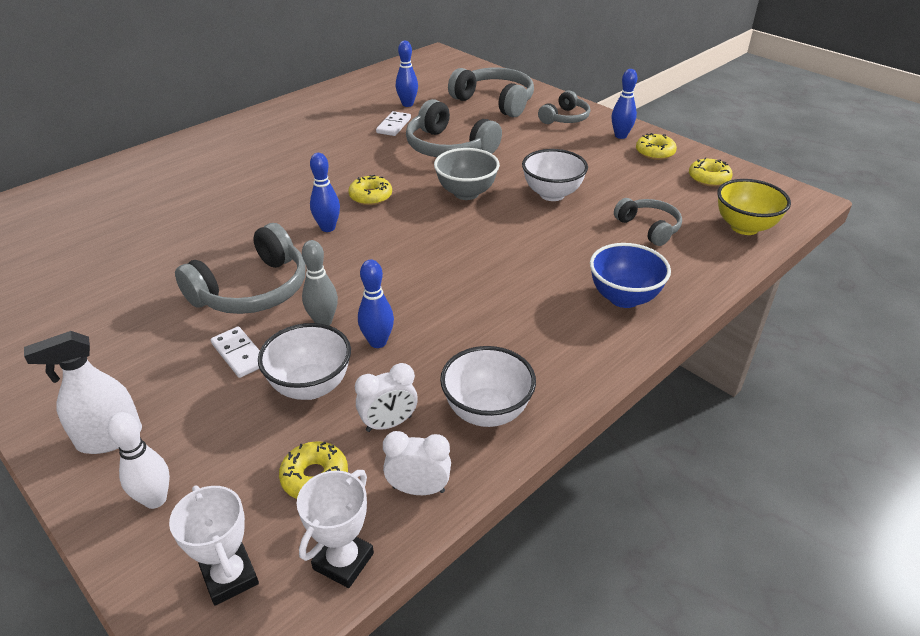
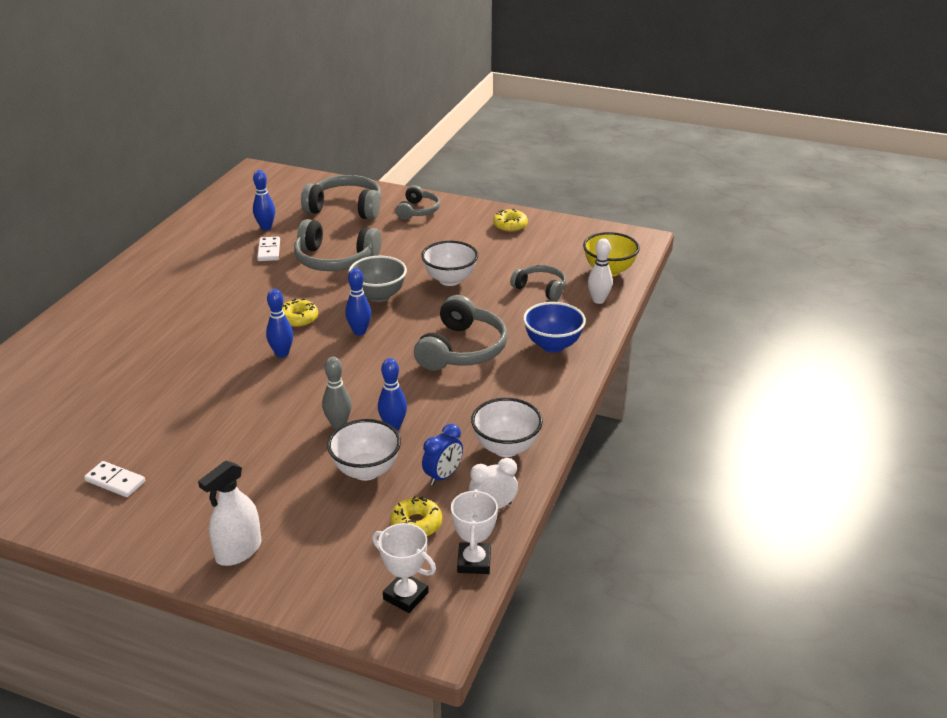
camera: 25 degrees left, 5 degrees down
(155, 499) = (312, 574): white bowling pin -> white bowling pin (598, 300)
(239, 354) = (290, 466): white domino -> white domino (115, 481)
(253, 290) = (259, 418): grey headphones -> grey headphones (462, 349)
(389, 424) = (443, 476): white clock -> blue clock
(620, 136) = (474, 217): blue bowling pin -> blue bowling pin (359, 331)
(709, 178) = (563, 238): yellow donut -> none

